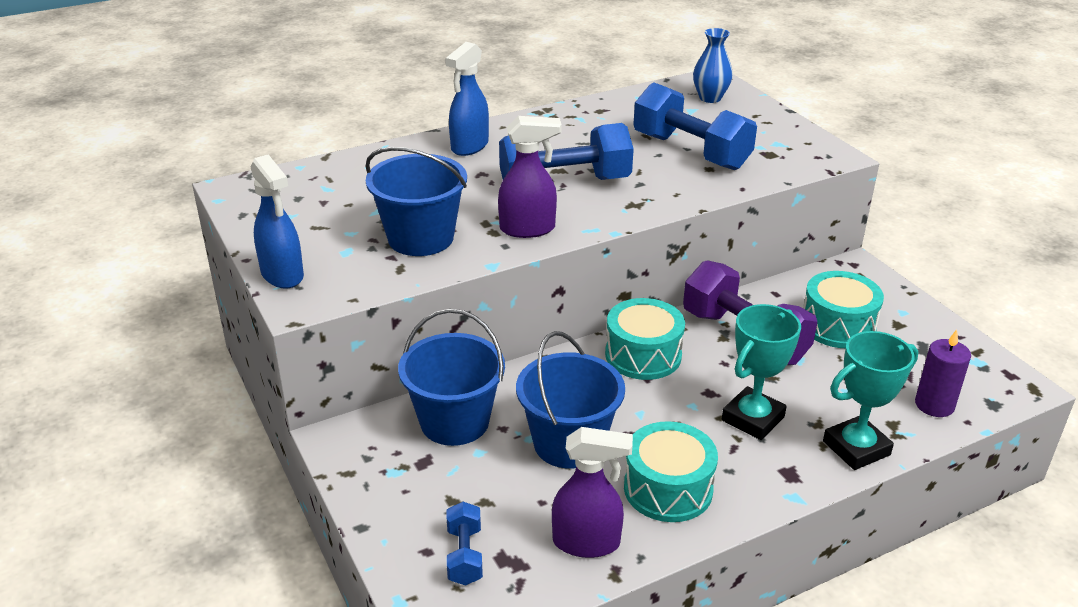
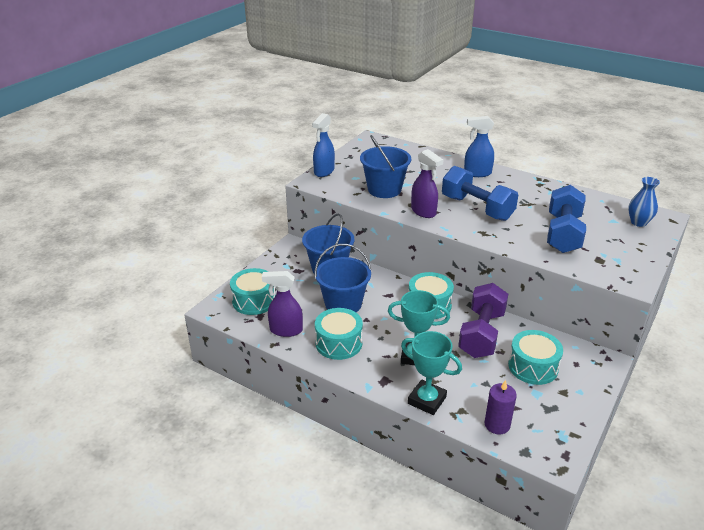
camera: 60 degrees right, 0 degrees up
(464, 555) = (254, 301): blue dumbbell -> turquoise drum
(587, 543) = (285, 330): purple spray bottle -> purple spray bottle turned 120 degrees clockwise

